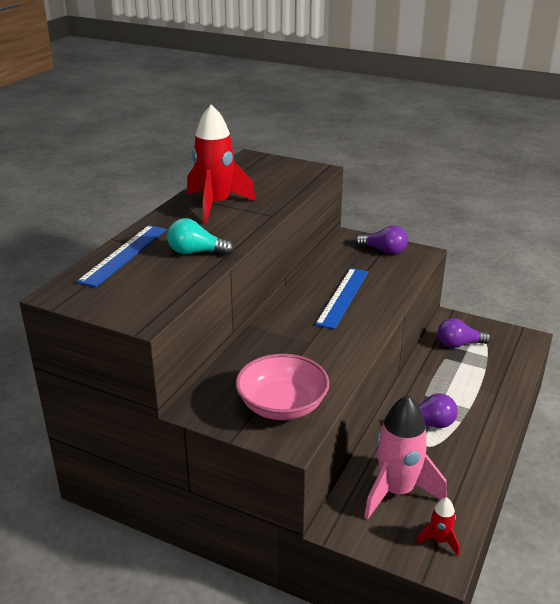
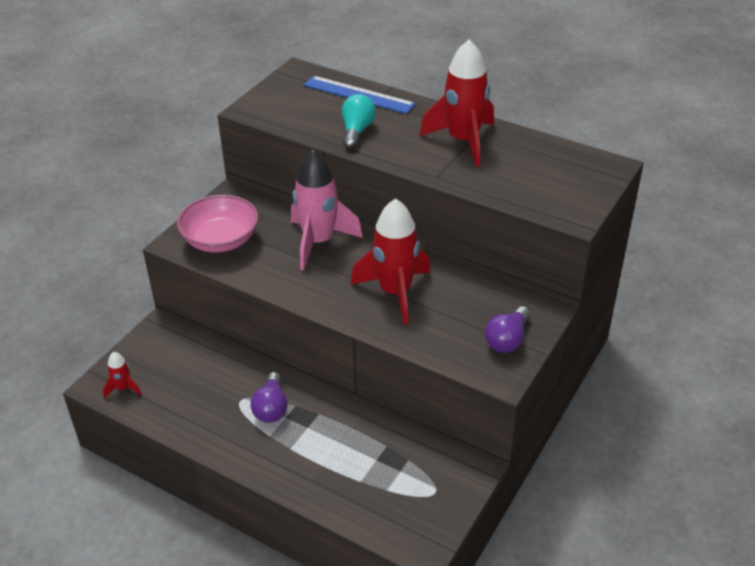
camera: 95 degrees right, 10 degrees up
(343, 297) = (395, 292): blue ruler -> red rocket
(397, 491) = (186, 369): pink rocket -> pink rocket (319, 242)
(459, 344) = (414, 465): purple light bulb -> none

